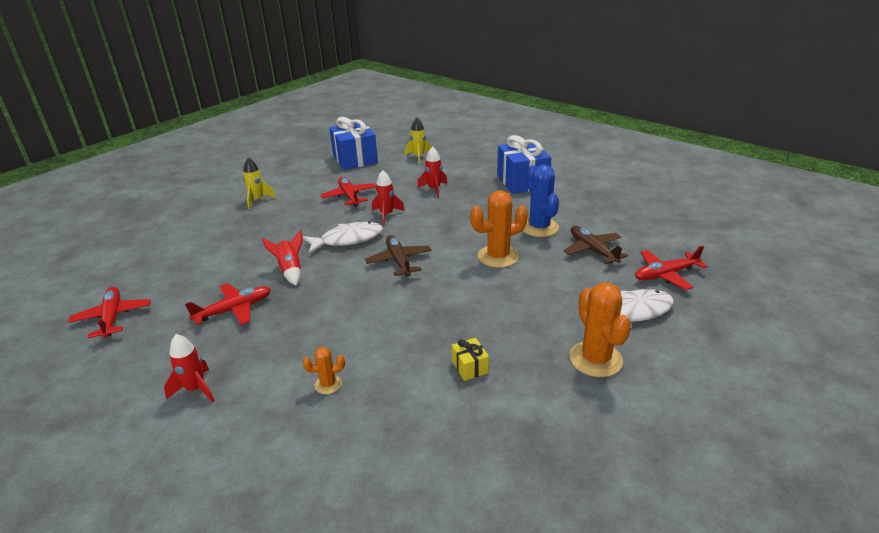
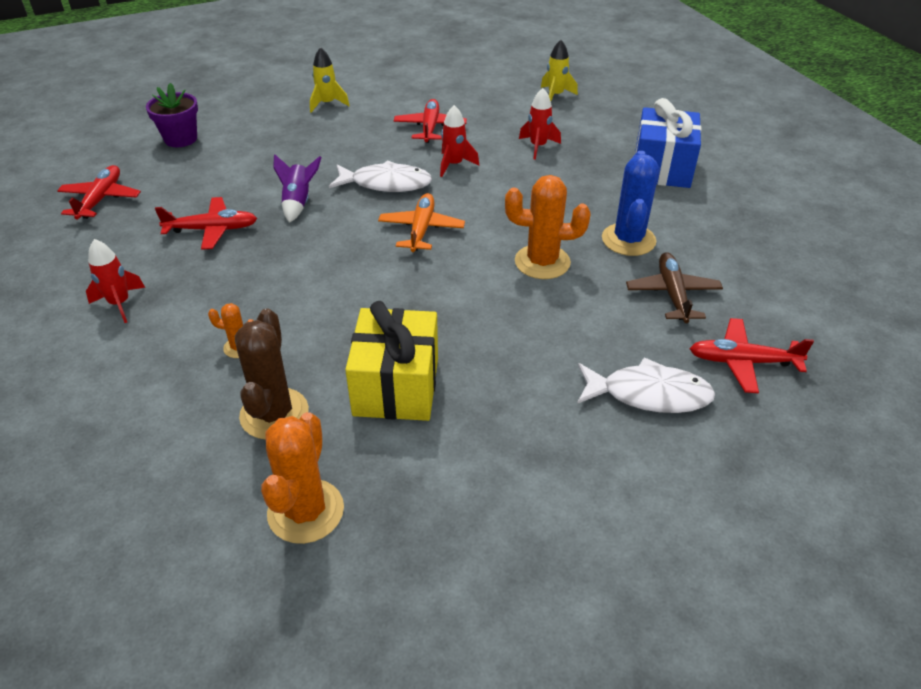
camera: 25 degrees right, 10 degrees up
(152, 254) = (181, 139): none -> purple flower pot
(290, 270) = (298, 202): red rocket -> purple rocket
(355, 159) = (475, 78): blue gift -> none
(396, 420) = (274, 414): none -> brown cactus
(399, 261) = (421, 229): brown plane -> orange plane
(470, 367) = (396, 386): yellow gift -> yellow gift, size x2.26
(595, 359) = (548, 435): orange cactus -> orange cactus (306, 511)

